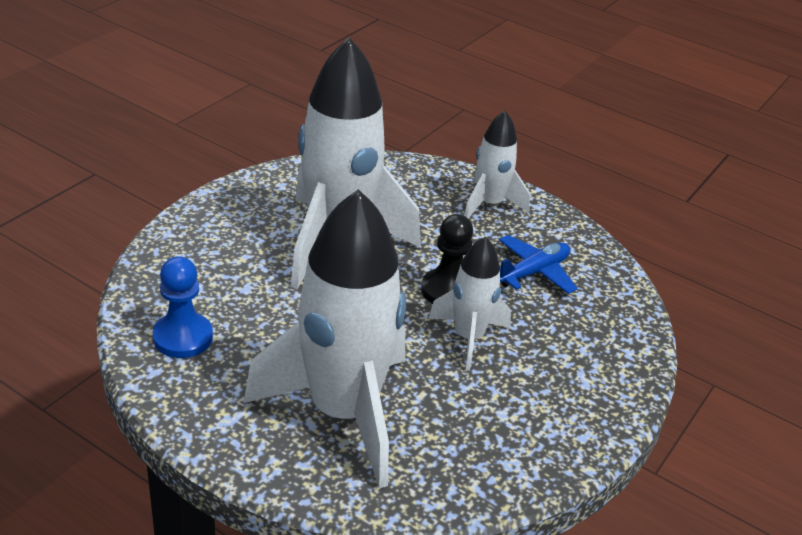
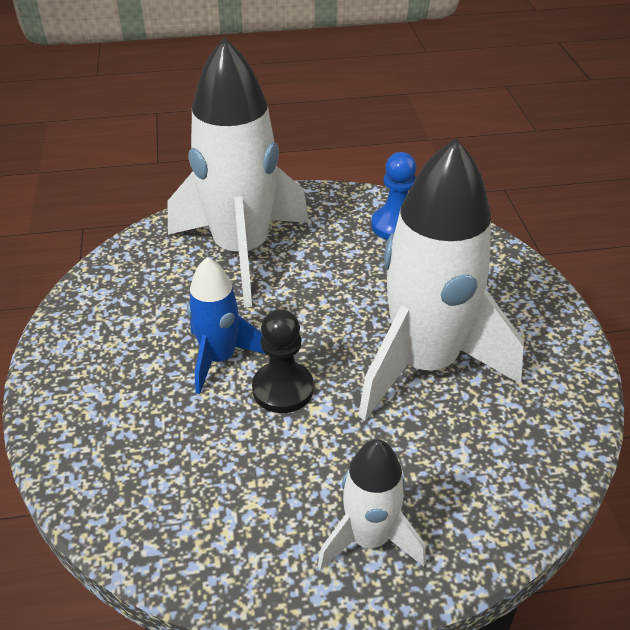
camera: 140 degrees right, 5 degrees up
(468, 337) = (219, 358): white rocket -> blue rocket
(534, 272) = (230, 474): blue plane -> none

